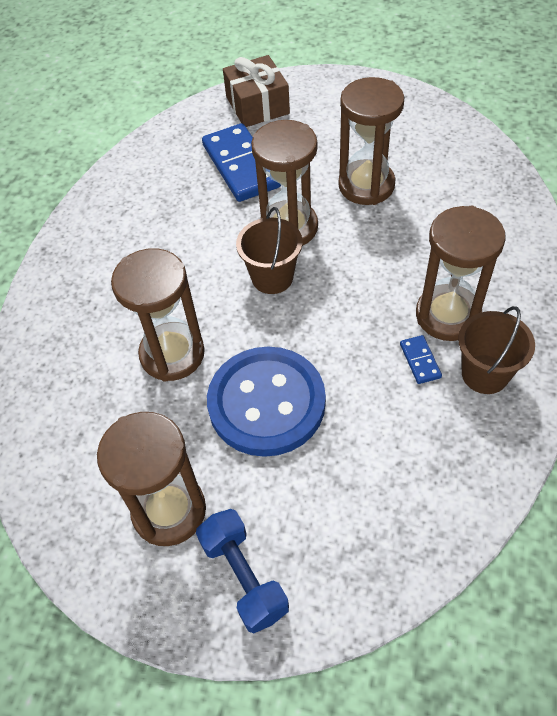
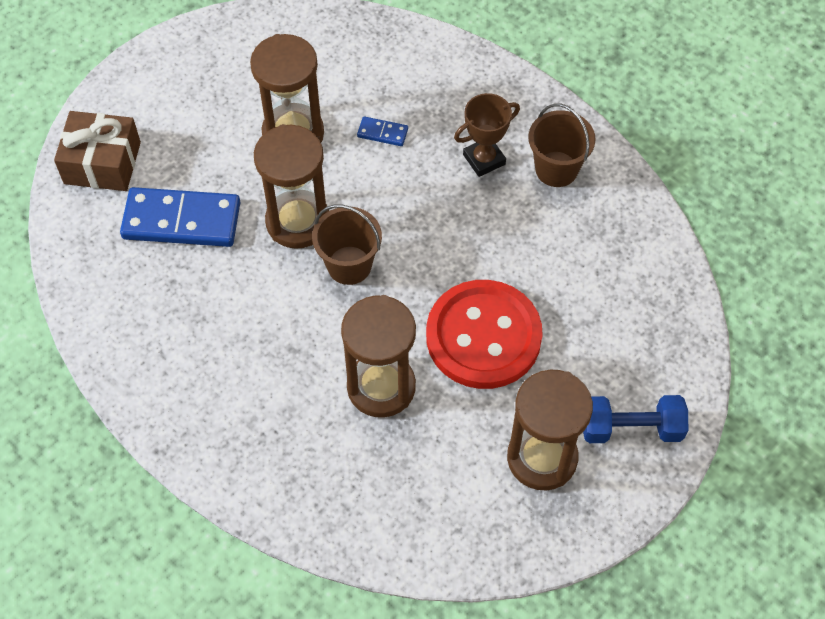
camera: 65 degrees left, 5 degrees up
(266, 403) = (483, 336): blue button -> red button
(420, 361) = (515, 204): blue domino -> blue domino (382, 133)
(447, 315) = (484, 159): brown hourglass -> brown trophy

